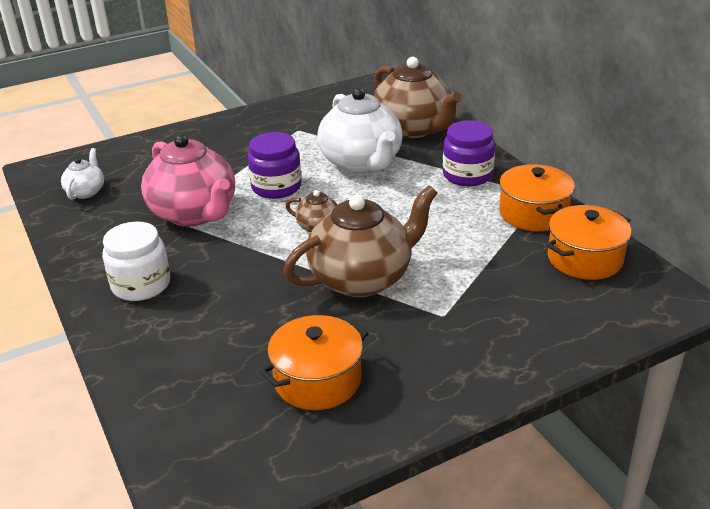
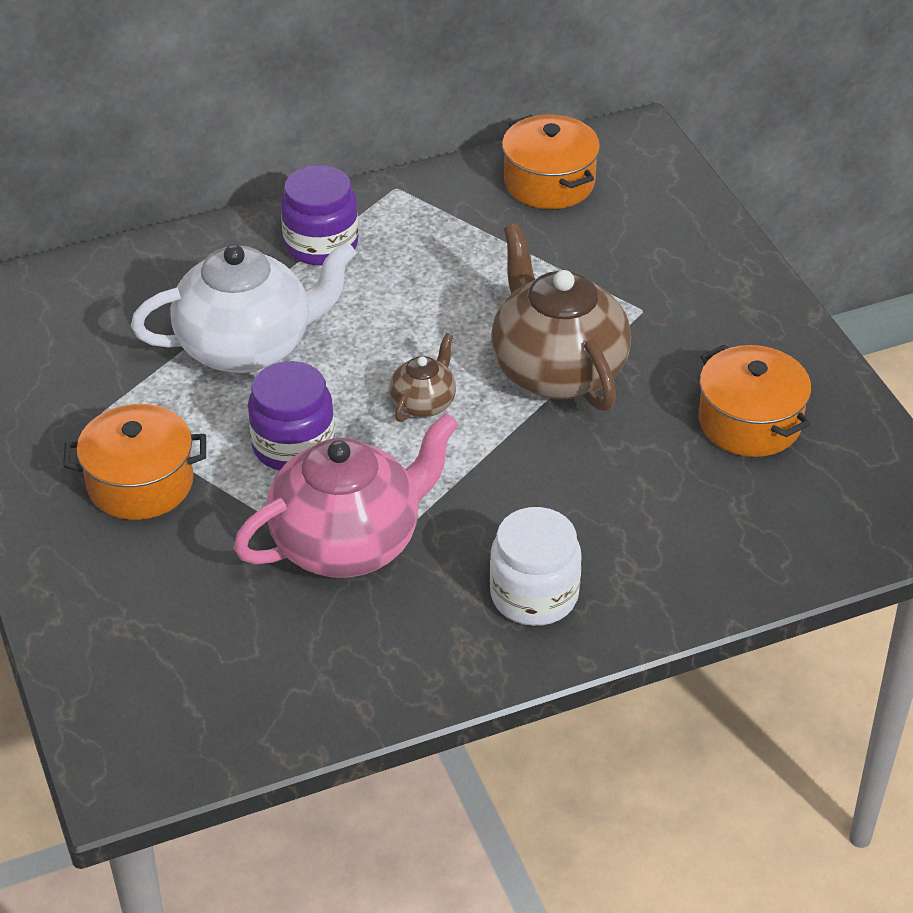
camera: 85 degrees left, 10 degrees up
(86, 191) = (232, 693): white teapot -> none
(413, 129) = (153, 279): brown teapot -> none
(533, 213) = (439, 203): orange pot -> orange pot (140, 483)

